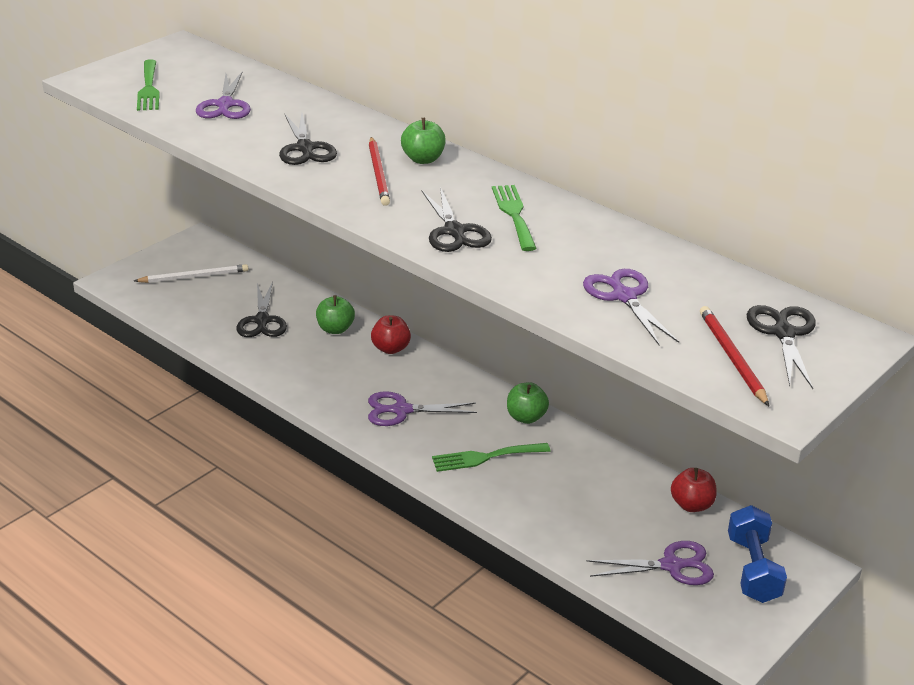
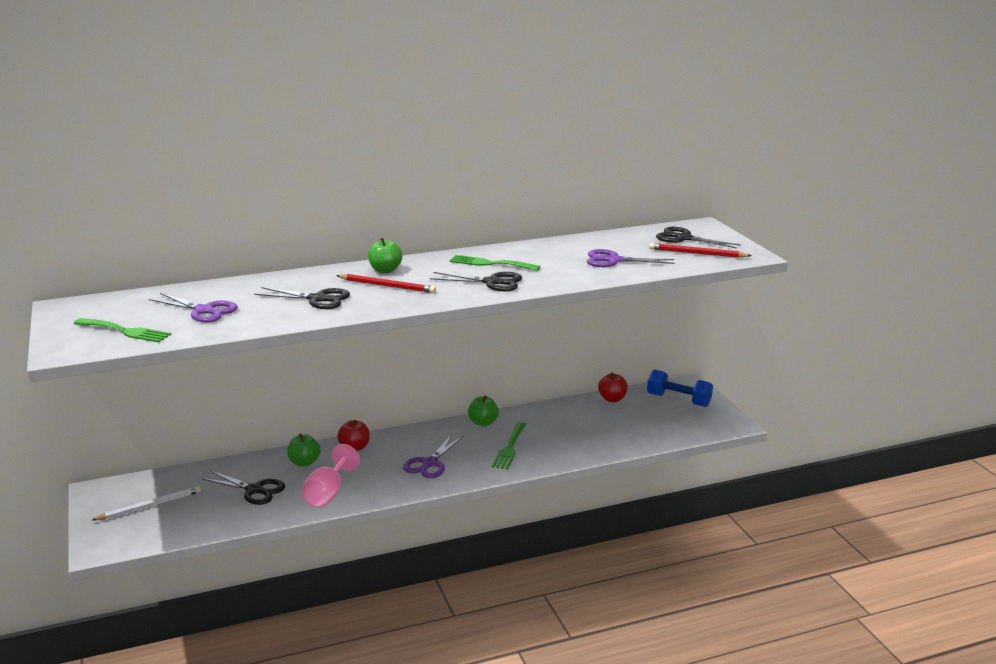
camera: 60 degrees left, 10 degrees down
(194, 277) = (150, 506): white pencil -> white pencil turned 45 degrees clockwise
(289, 366) = (328, 494): none -> pink goblet
(672, 566) = (658, 421): purple scissors -> none

